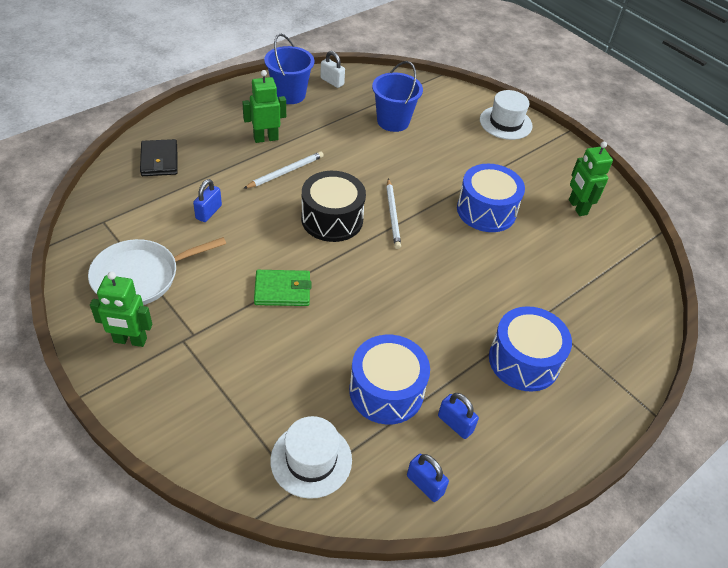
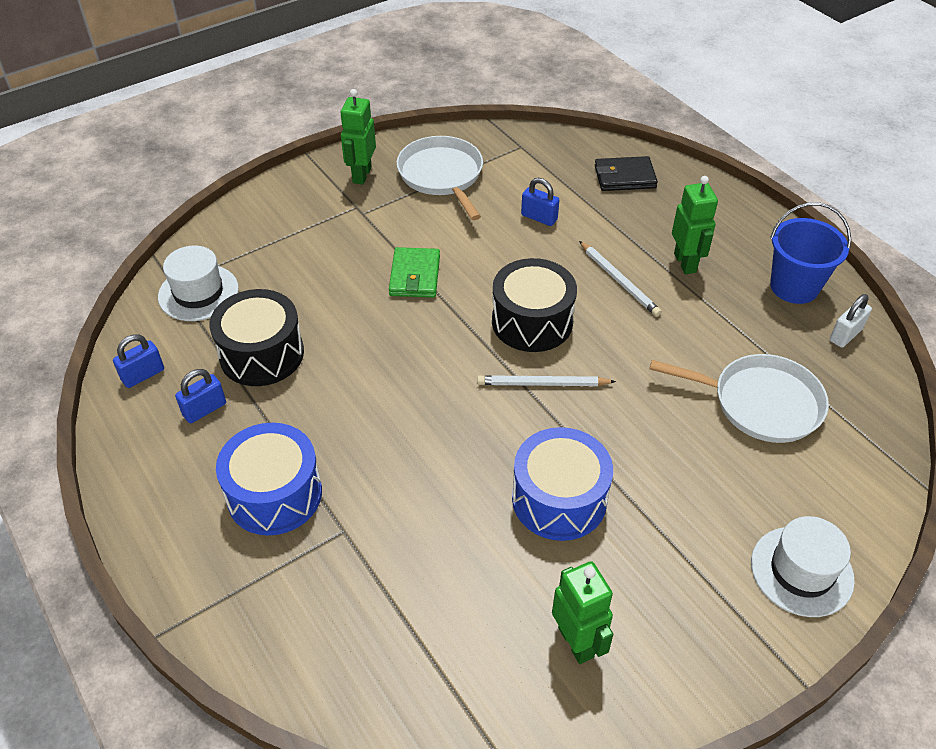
camera: 100 degrees right, 0 degrees up
(386, 391) = (262, 354): blue drum -> black drum
(393, 121) = (761, 403): blue bucket -> white pan
(577, 207) = (576, 642): green robot -> green robot turned 75 degrees clockwise

